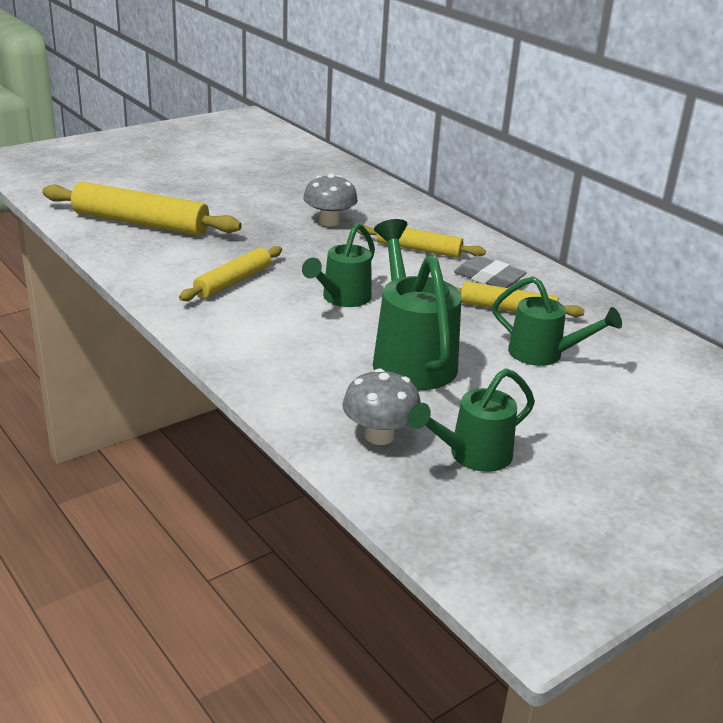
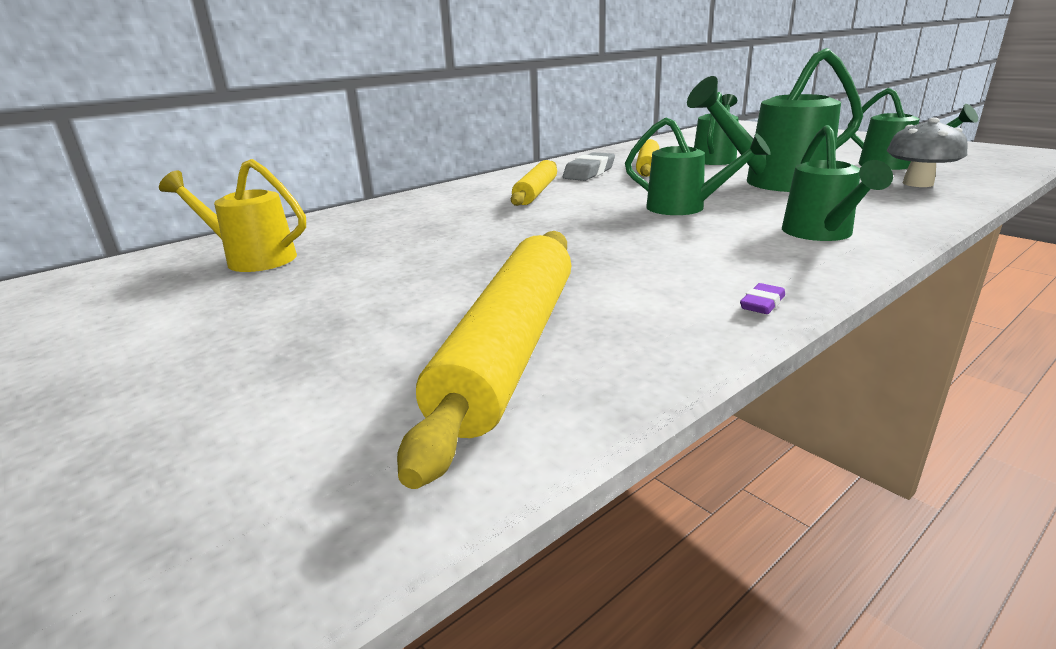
camera: 90 degrees left, 5 degrees down
(146, 283) = (762, 304): none -> purple eraser
(233, 282) = (695, 254): yellow rolling pin -> none
(247, 333) = (821, 234): none -> green watering can
(297, 170) = (252, 258): none -> yellow watering can
(329, 222) = (468, 227): grey mushroom -> none

